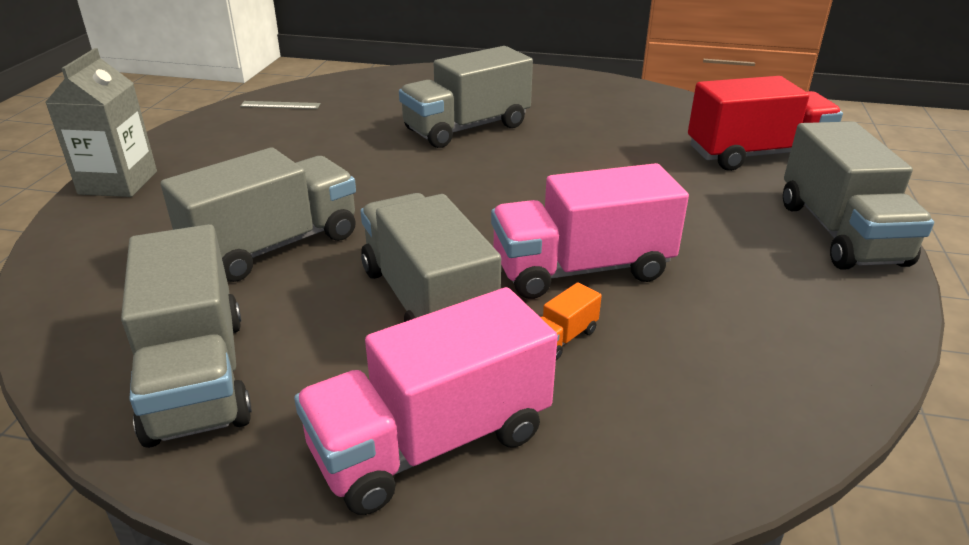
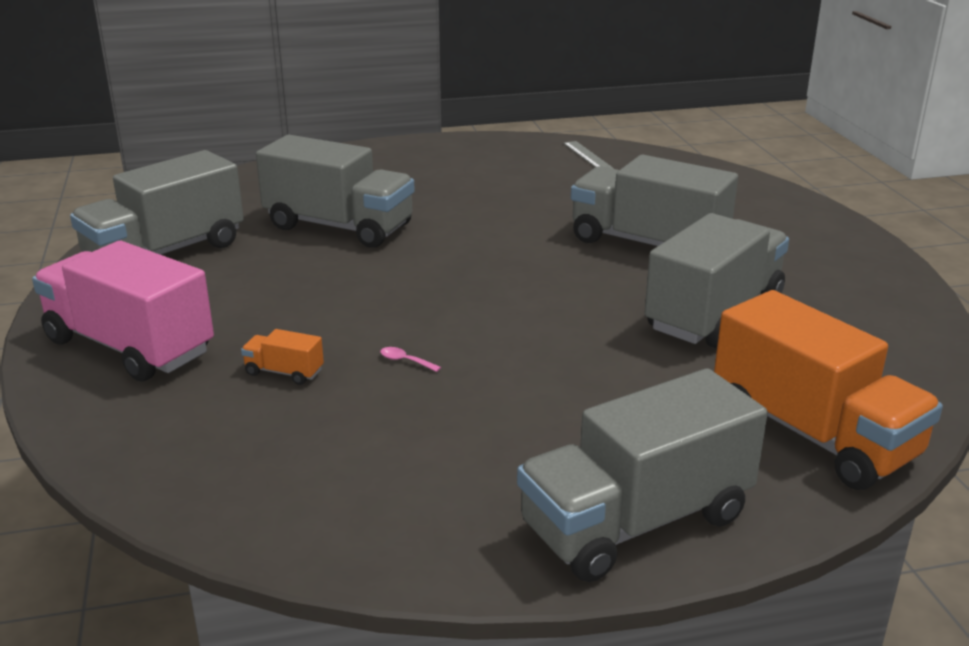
camera: 65 degrees right, 5 degrees down
(118, 183) = (385, 151): grey carton -> none
(427, 301) = (302, 303): grey truck -> grey truck (714, 314)
(581, 269) = (405, 361): pink truck -> pink spoon
(756, 155) = (812, 434): red truck -> orange truck

